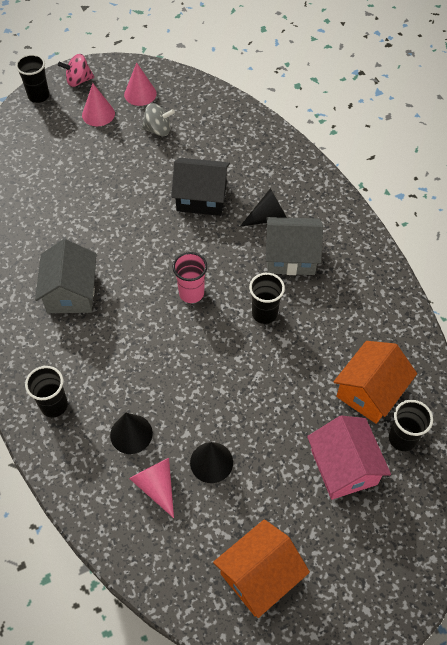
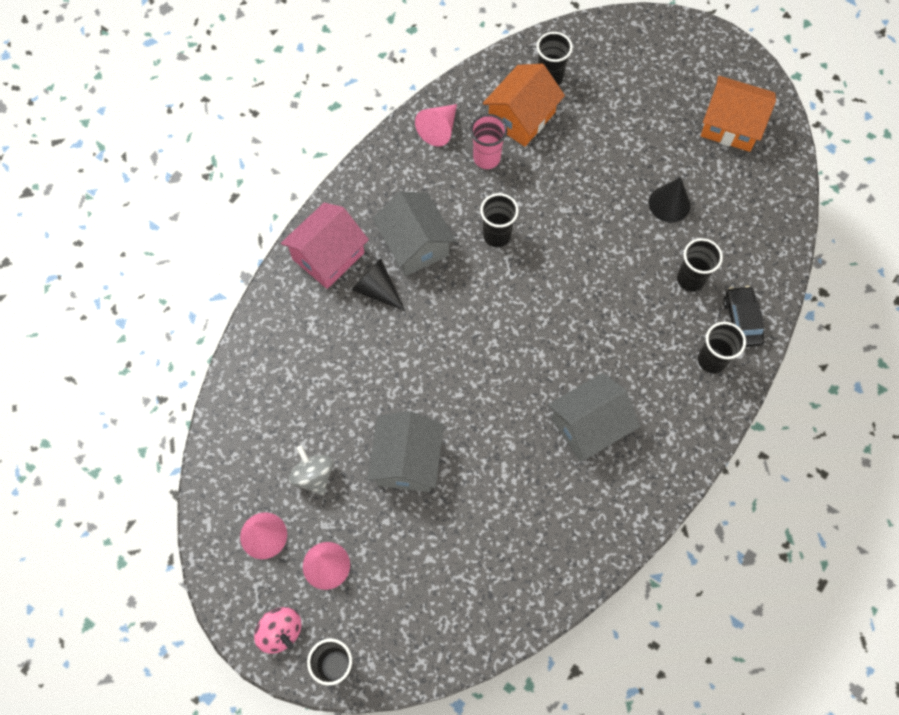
camera: 120 degrees left, 10 degrees up
(68, 450) = (741, 320): none -> black car
(130, 179) = (407, 461): none -> grey house
(131, 434) = (690, 279): black cone -> black cup
(156, 486) = (719, 233): pink cone -> pink cone (439, 129)
(191, 293) = (516, 311): pink cup -> pink cup (486, 158)
(201, 197) = (389, 369): black house -> none
(344, 467) = (604, 108): pink house -> pink house (328, 256)
(370, 391) = (521, 117): orange house -> orange house turned 60 degrees counterclockwise

